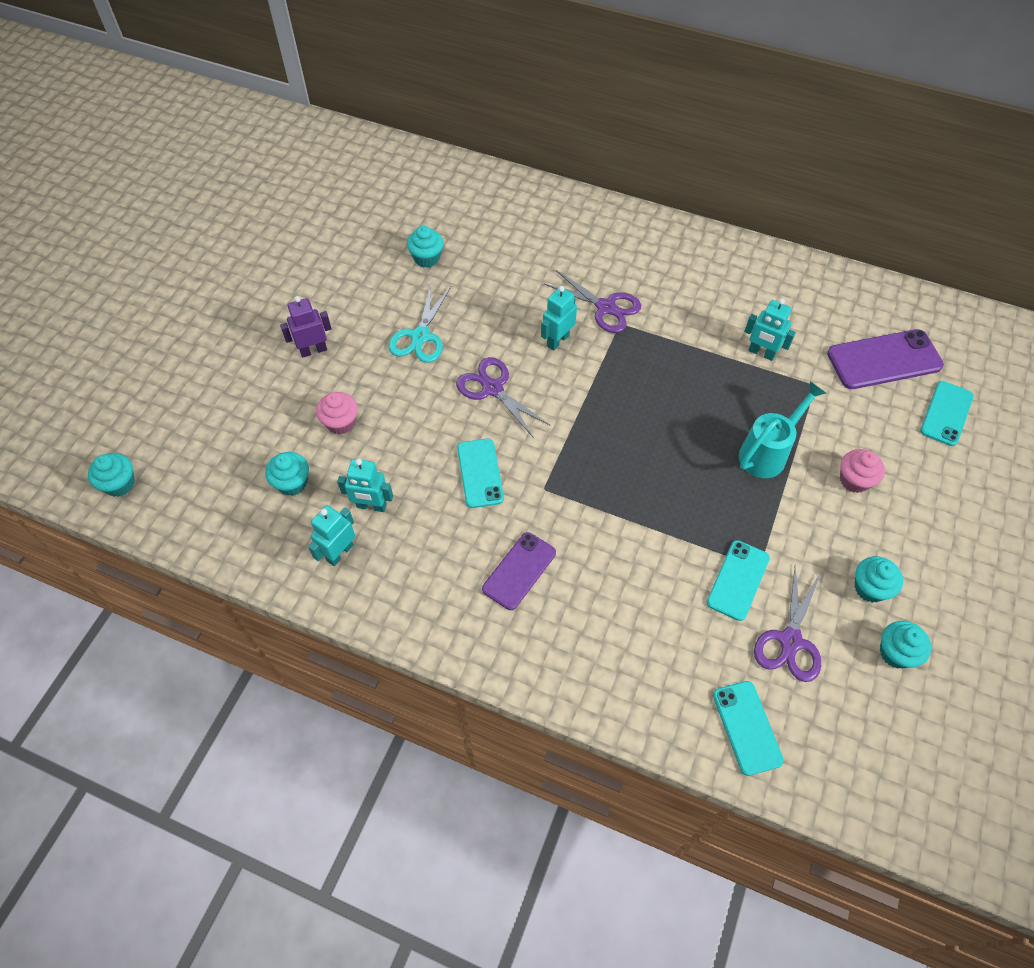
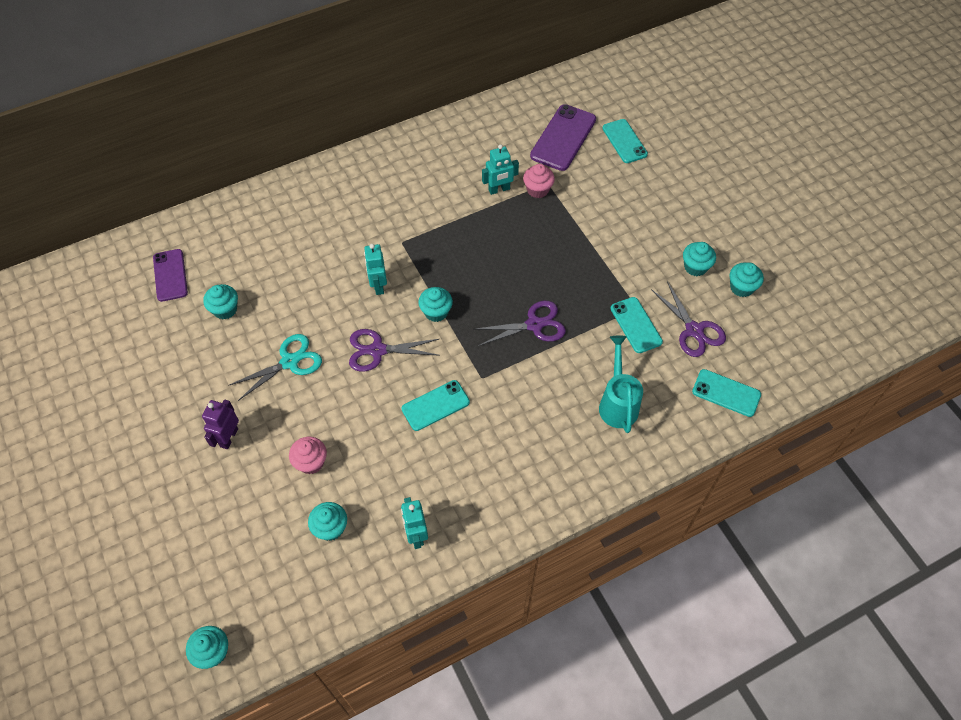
camera: 50 degrees left, 0 degrees up
(371, 506) = (398, 489): turquoise robot -> none
(420, 336) = (289, 362): turquoise scissors -> turquoise scissors turned 90 degrees counterclockwise
(480, 473) = (435, 405): turquoise phone -> turquoise phone turned 60 degrees counterclockwise
(519, 571) = (527, 435): purple phone -> purple phone (170, 275)
(576, 402) = (436, 312): none -> turquoise cupcake
(606, 307) = (381, 240): purple scissors -> purple scissors (534, 324)
(767, 453) = (569, 243): turquoise watering can -> turquoise watering can (617, 403)
(854, 480) = (625, 218): pink cupcake -> pink cupcake (537, 190)

